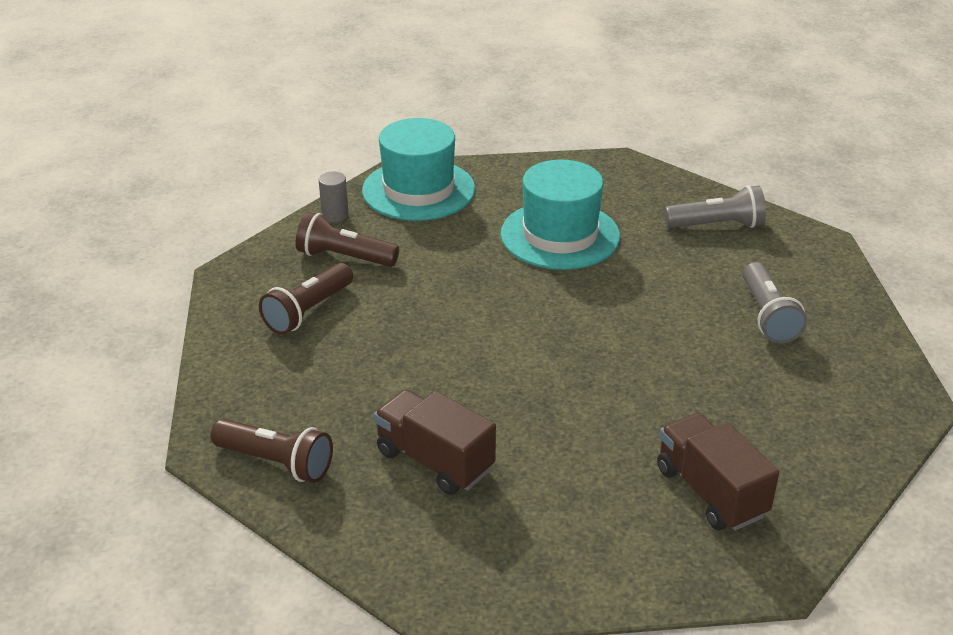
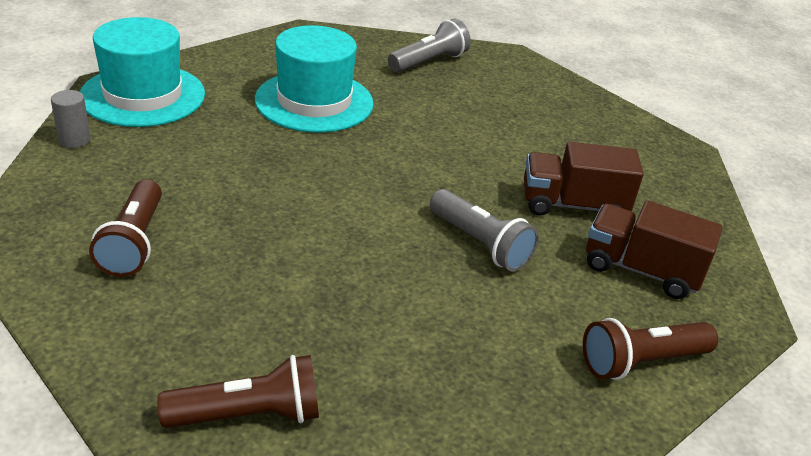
camera: 40 degrees left, 0 degrees up
(344, 257) = (124, 177): brown flashlight -> brown flashlight (641, 362)
(434, 461) = (405, 341): brown truck -> brown truck (573, 205)
(768, 316) = (534, 119): grey flashlight -> grey flashlight (480, 244)

